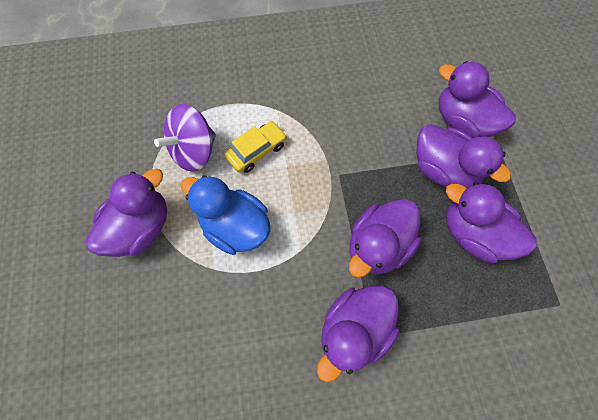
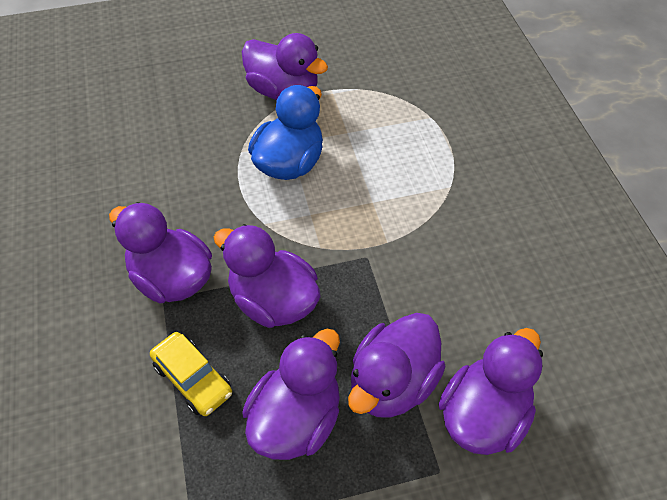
camera: 85 degrees right, 15 degrees down
(194, 151) = (377, 118): purple spinning top -> none
(257, 151) = (387, 172): yellow car -> yellow car (193, 379)

